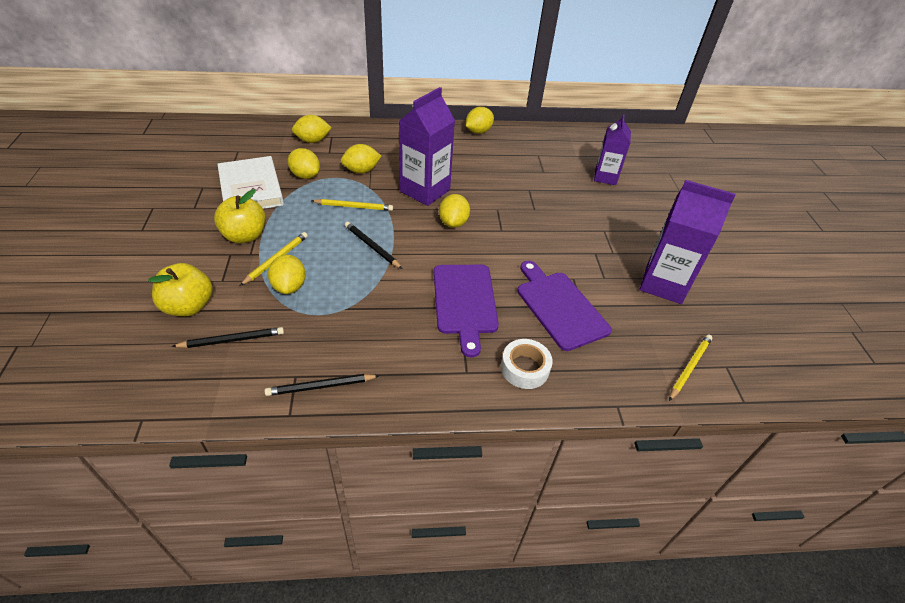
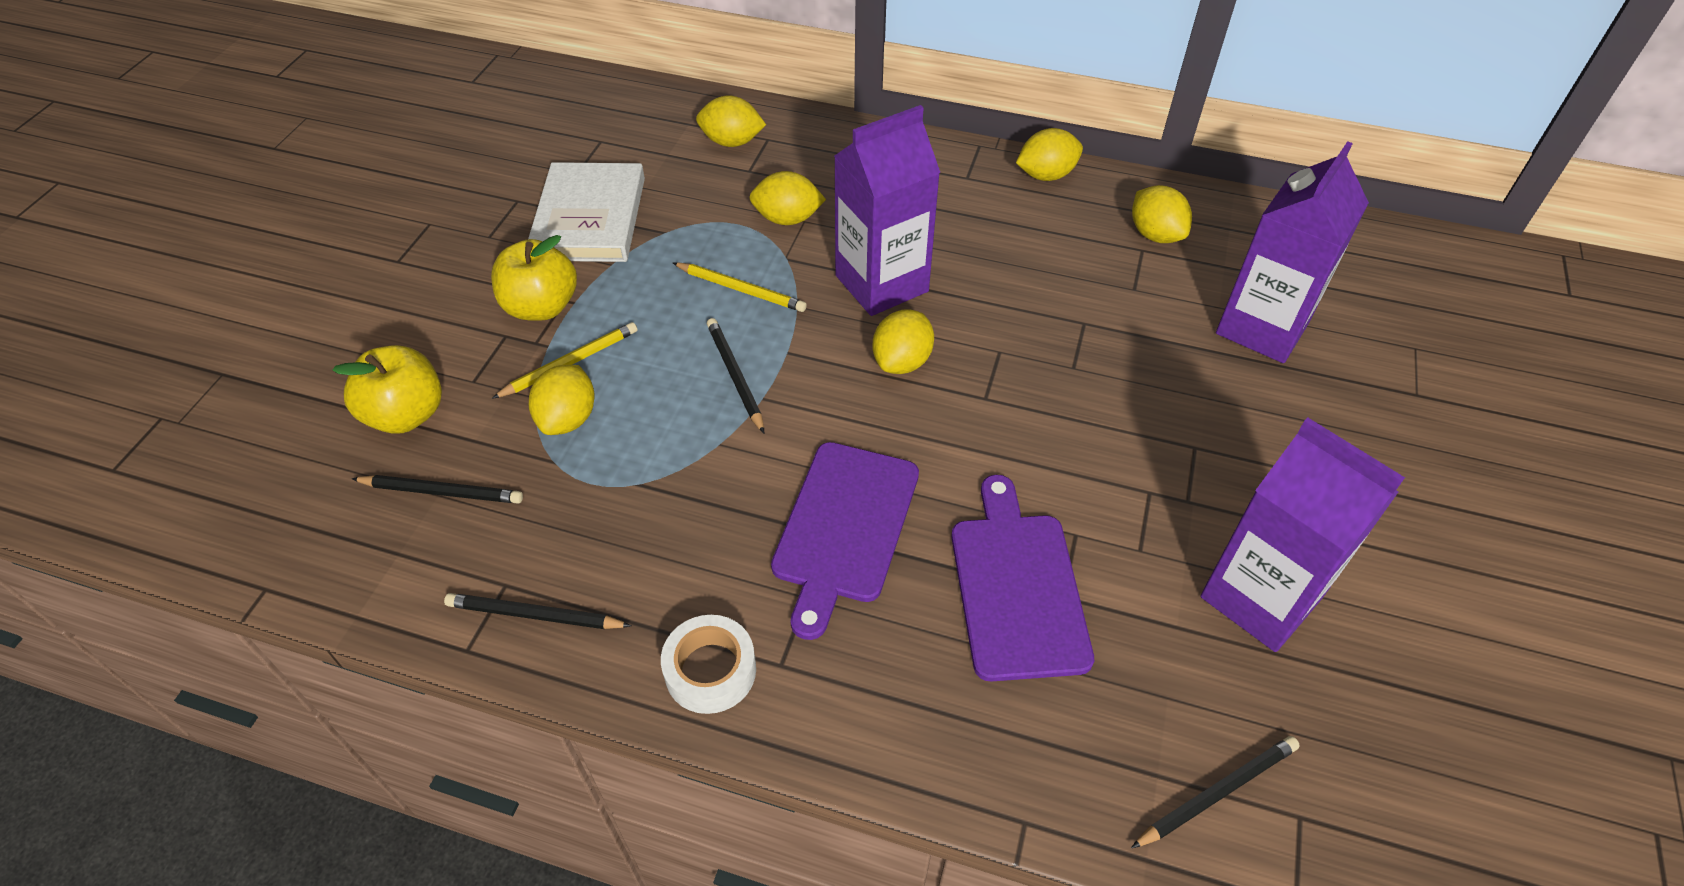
camera: 25 degrees right, 5 degrees up
(305, 175) = (688, 210): yellow lemon -> yellow lemon (1155, 235)
(524, 368) = (887, 690): white tape -> white tape (710, 670)
(605, 177) = (1262, 328): purple carton -> purple carton, size x1.52
(689, 367) = (1217, 793): yellow pencil -> black pencil

